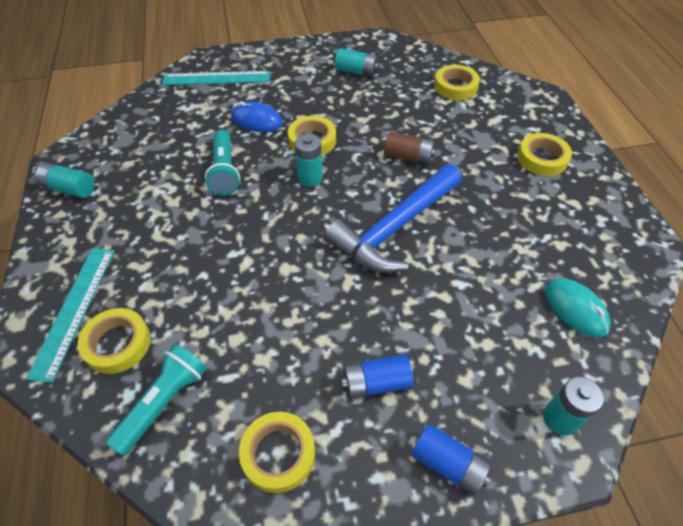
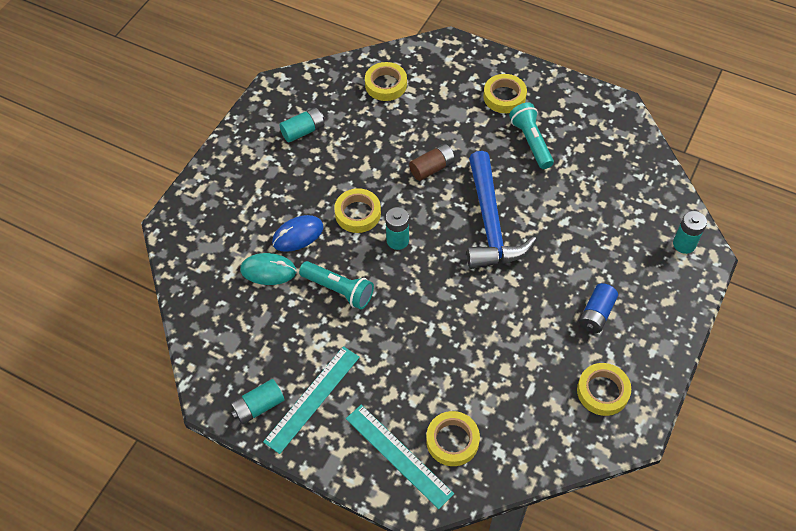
camera: 50 degrees left, 5 degrees up
(164, 402) = (521, 434): turquoise flashlight -> turquoise flashlight (531, 142)
(216, 78) = (210, 231): turquoise ruler -> turquoise ruler (312, 398)
(448, 464) = (669, 314): blue battery -> none
(575, 309) = (628, 180): turquoise mouse -> turquoise mouse (268, 270)

